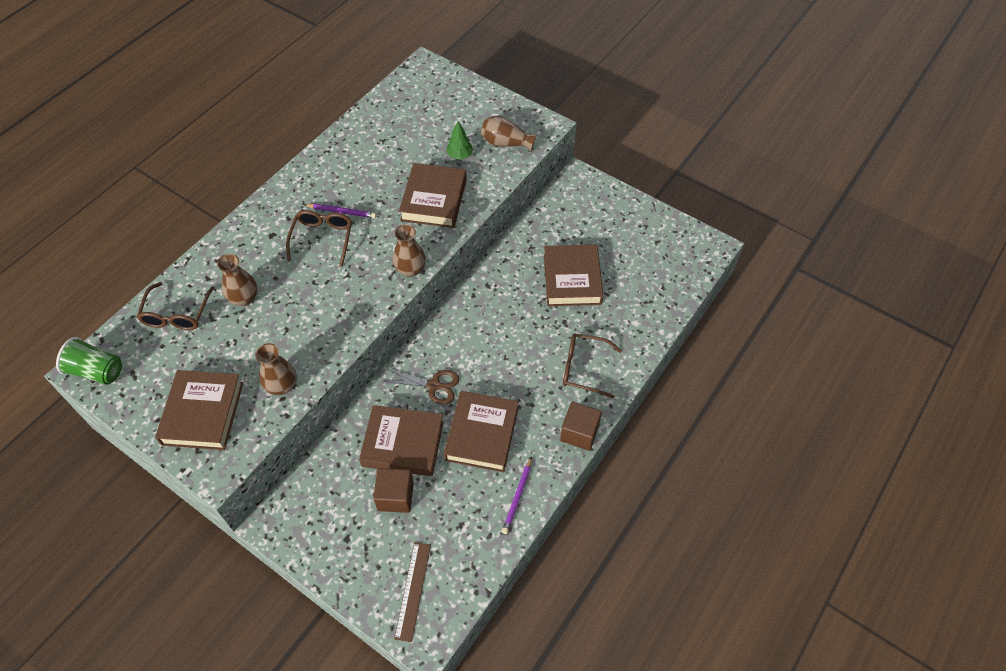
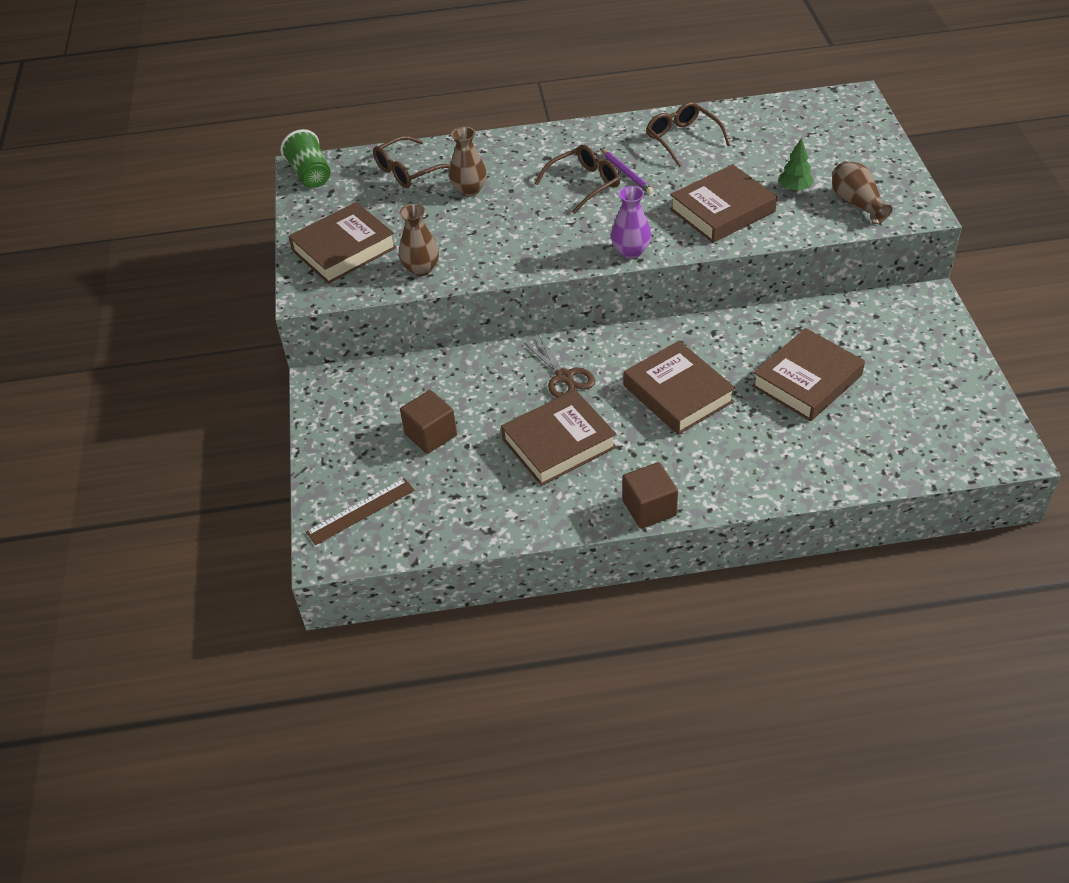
camera: 50 degrees right, 10 degrees down
(403, 444) = (484, 401): brown book -> brown book (678, 394)
(410, 269) = (630, 251): brown vase -> purple vase
(517, 497) = (529, 513): purple pencil -> none
(583, 368) = (722, 461): brown glasses -> brown glasses (682, 139)

